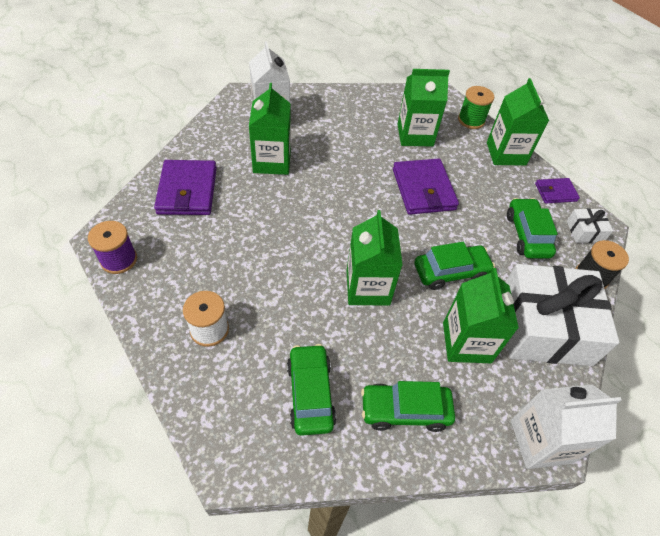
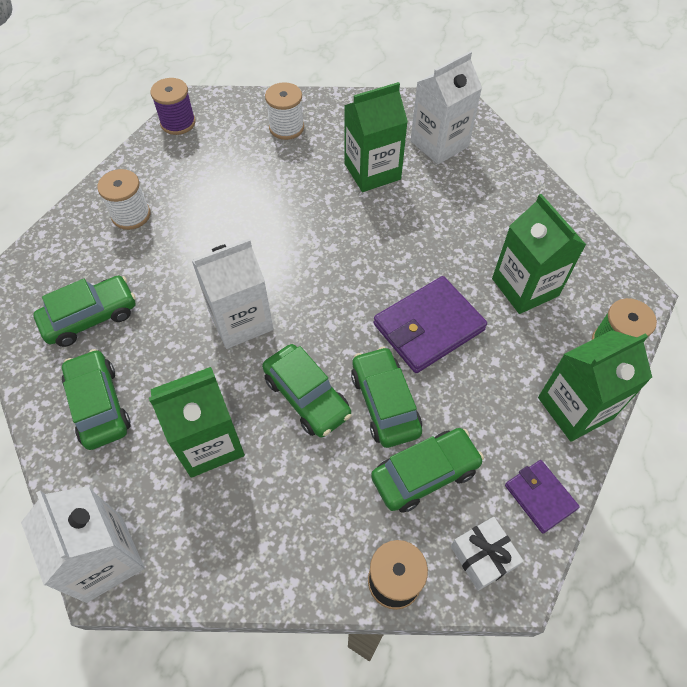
camera: 70 degrees right, 5 degrees up
(187, 190) = (286, 127): purple wallet -> white spool
(367, 287) = (240, 320): green carton -> white carton
(471, 233) = (384, 403): none -> green car
(544, 327) = (272, 530): white gift -> none

